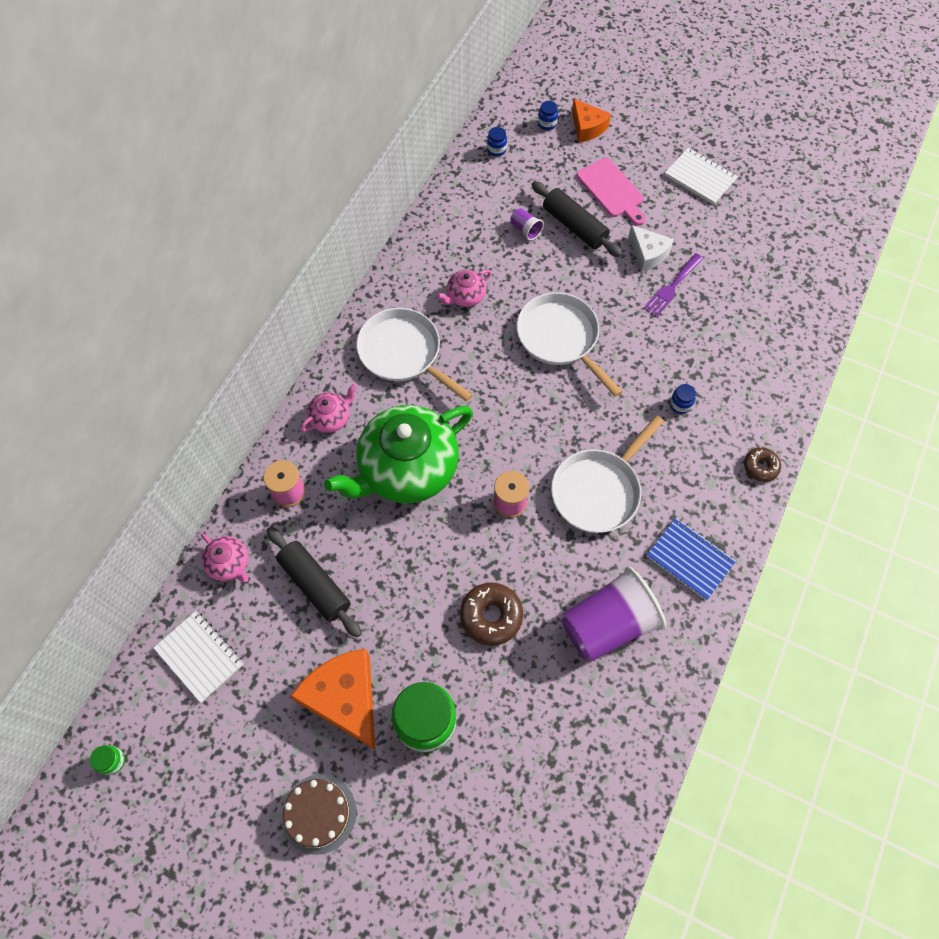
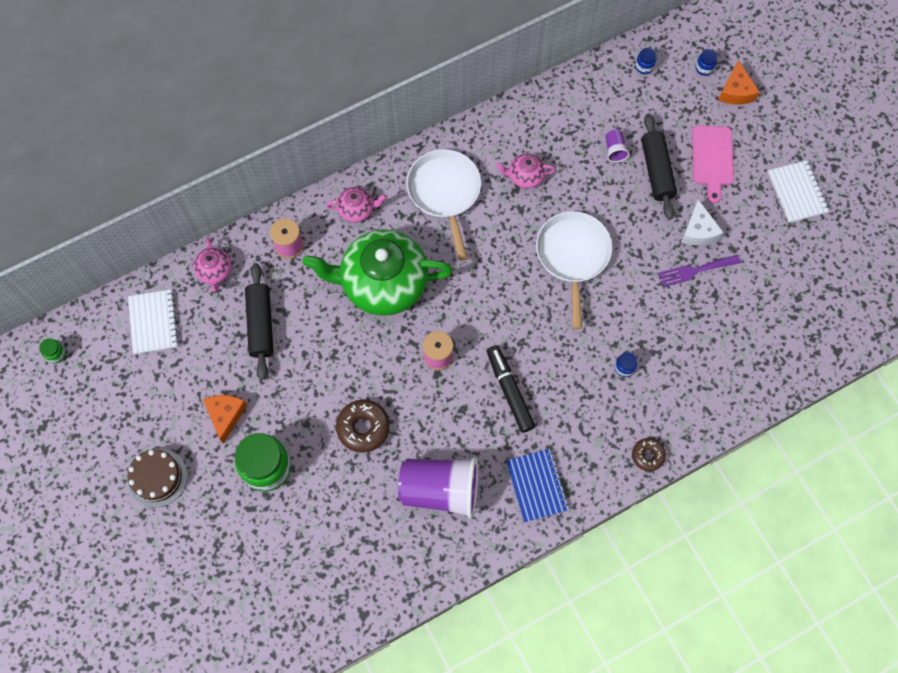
camera: 35 degrees right, 5 degrees up
(345, 698) = (226, 415): orange cheese -> orange cheese, size x0.60
(598, 490) = (509, 391): white pan -> black marker

